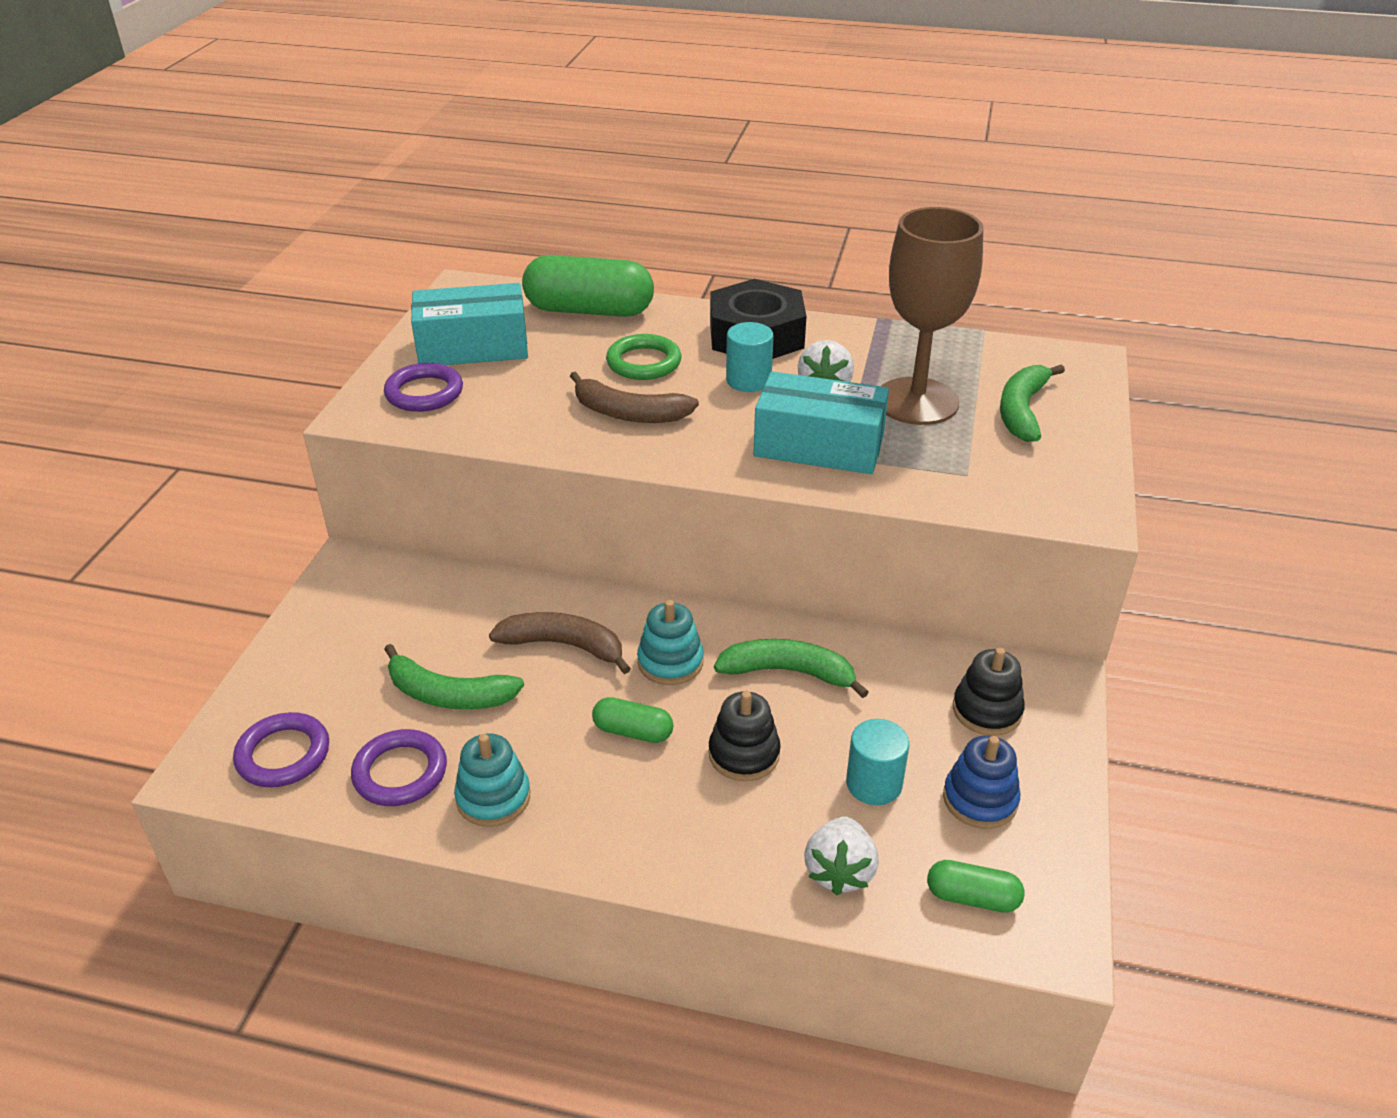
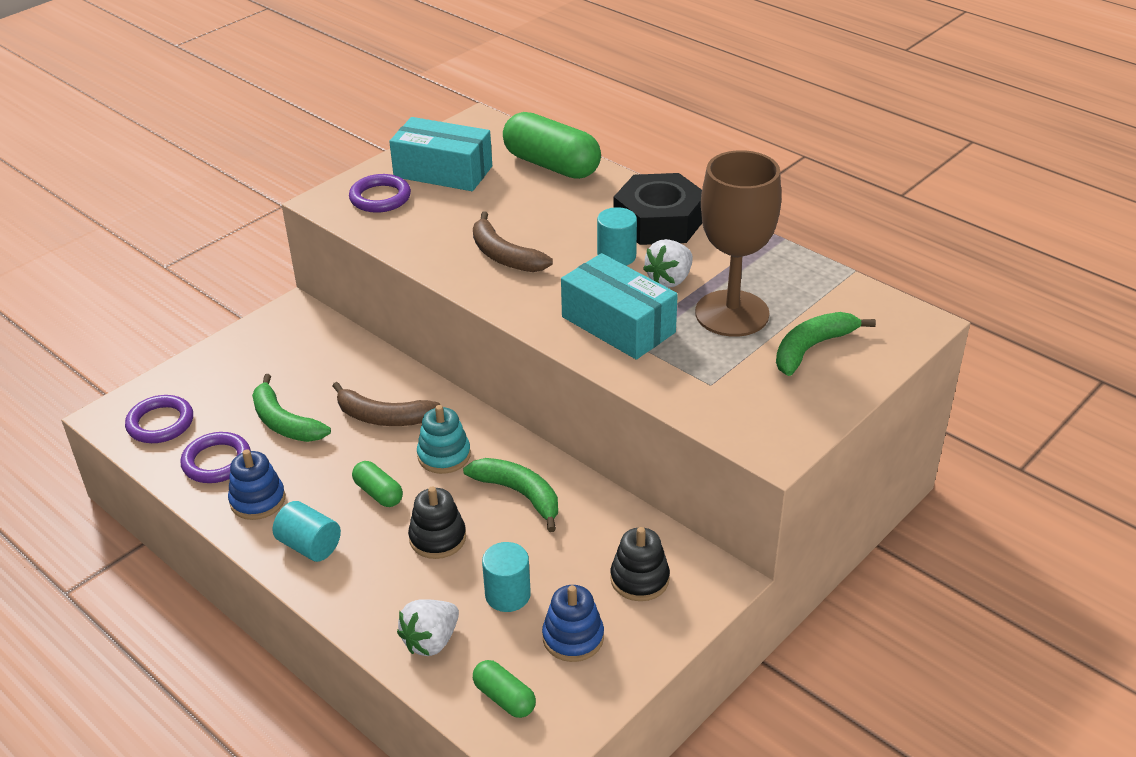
camera: 30 degrees right, 0 degrees up
(493, 797) = (258, 500): turquoise stacking toy -> blue stacking toy
(564, 645) = (383, 417): brown banana -> brown banana turned 150 degrees clockwise
(604, 824) = (309, 546): none -> turquoise cylinder
(644, 362) = (552, 219): green ring -> none

